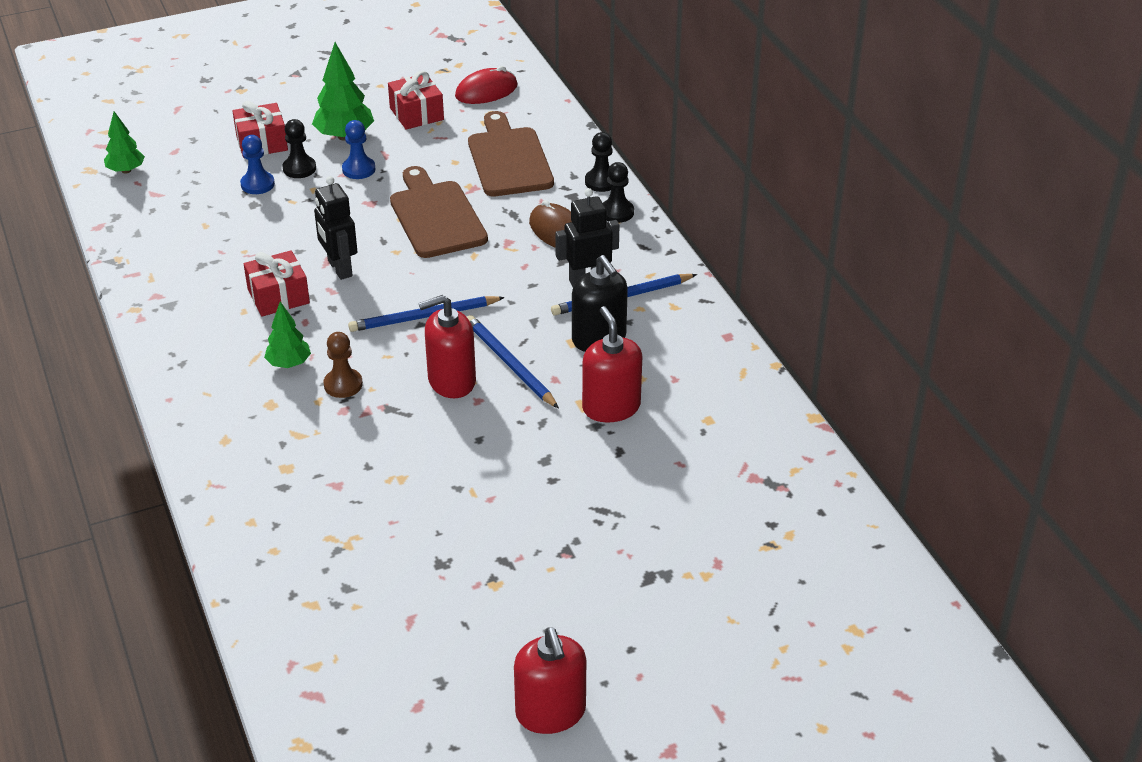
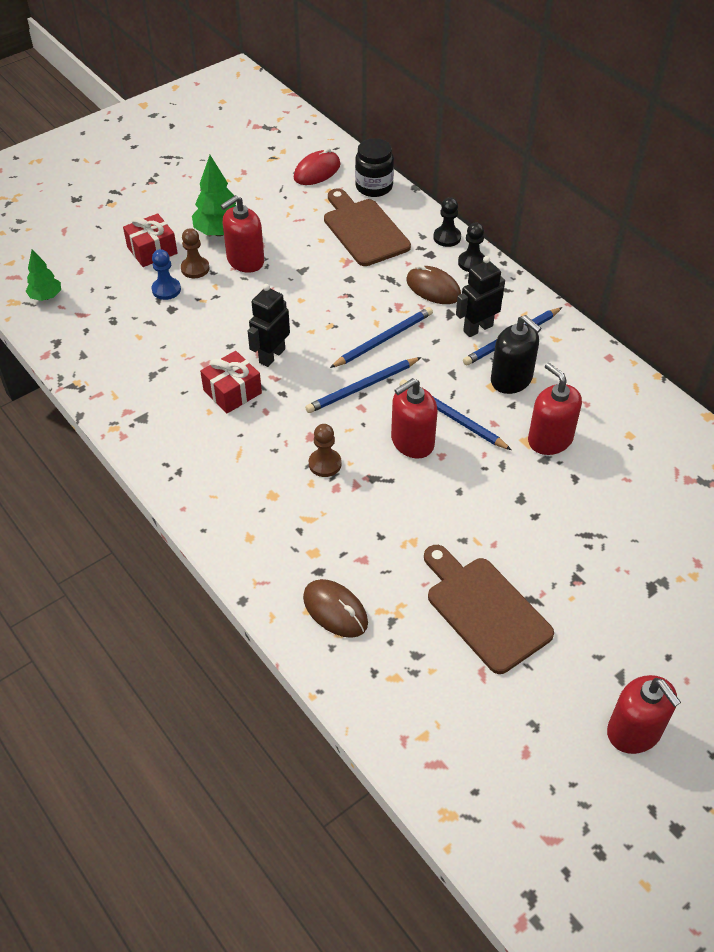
camera: 15 degrees left, 10 degrees up
(281, 527) = (335, 610): none -> brown mouse
(289, 364) = (270, 453): green tree -> none
(299, 168) = (195, 268): black pawn -> brown pawn
(339, 268) = (271, 356): black robot -> black robot turned 75 degrees clockwise
(358, 169) = (245, 261): blue pawn -> red soap dispenser
(416, 114) = (269, 201): red gift -> none
(436, 216) = (329, 293): brown cutting board -> brown cutting board (485, 610)
(473, 273) = (383, 339): none -> blue pencil
(543, 117) = (374, 187): none -> black jar

